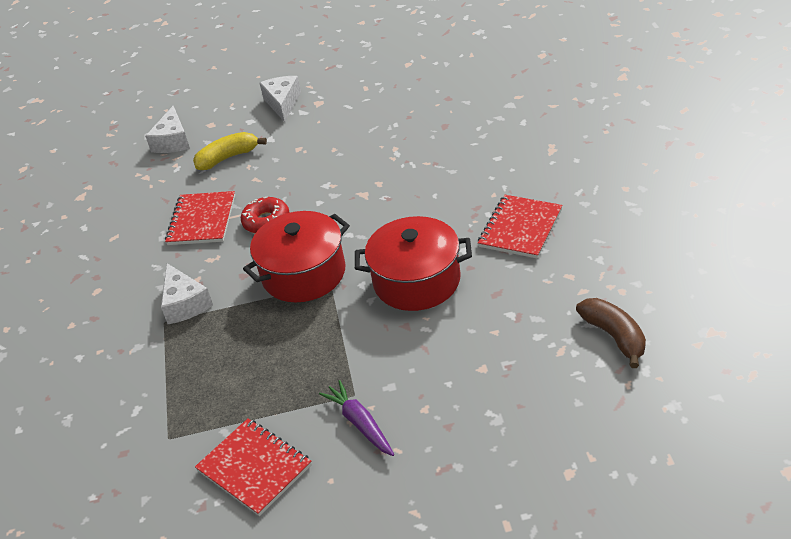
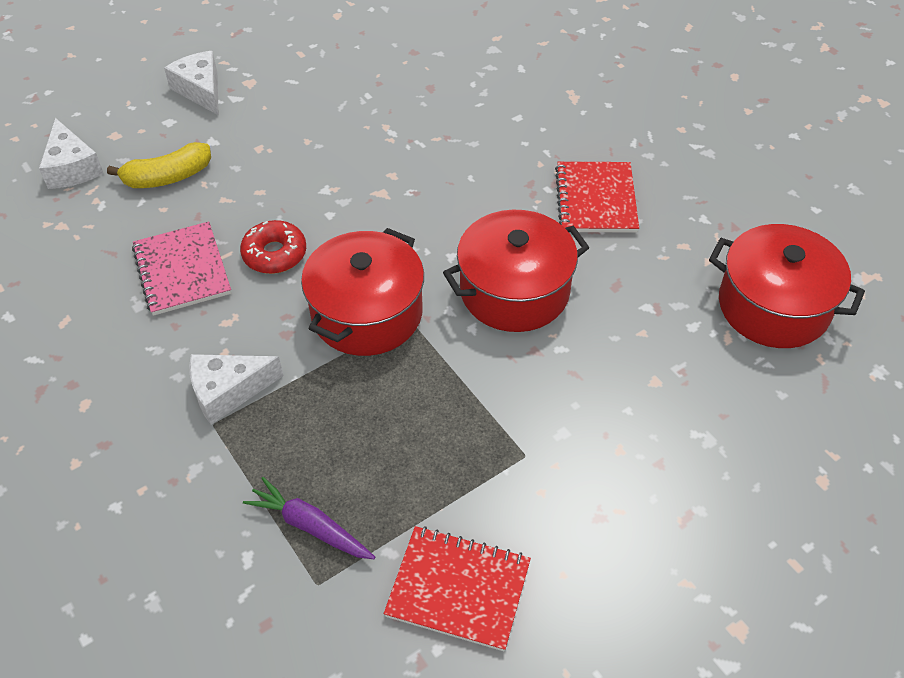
camera: 30 degrees left, 10 degrees up
(185, 304) = (228, 391): white cheese -> white cheese turned 120 degrees clockwise
(202, 220) = (182, 270): red notebook -> pink notebook
(228, 158) = (168, 177): yellow banana -> yellow banana turned 150 degrees counterclockwise
(360, 423) = (555, 490): purple carrot -> purple carrot (310, 526)
(614, 336) = (773, 306): brown banana -> red pot

